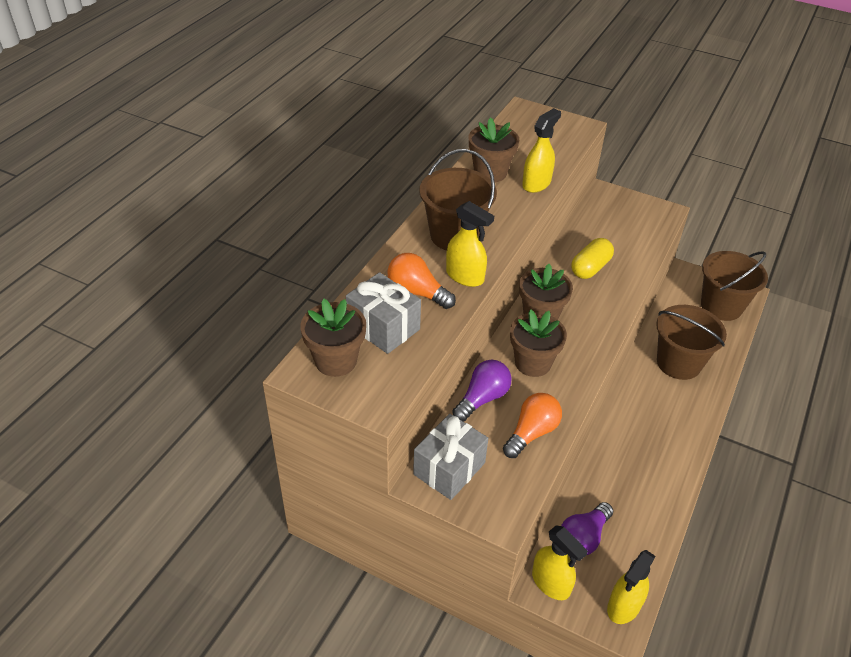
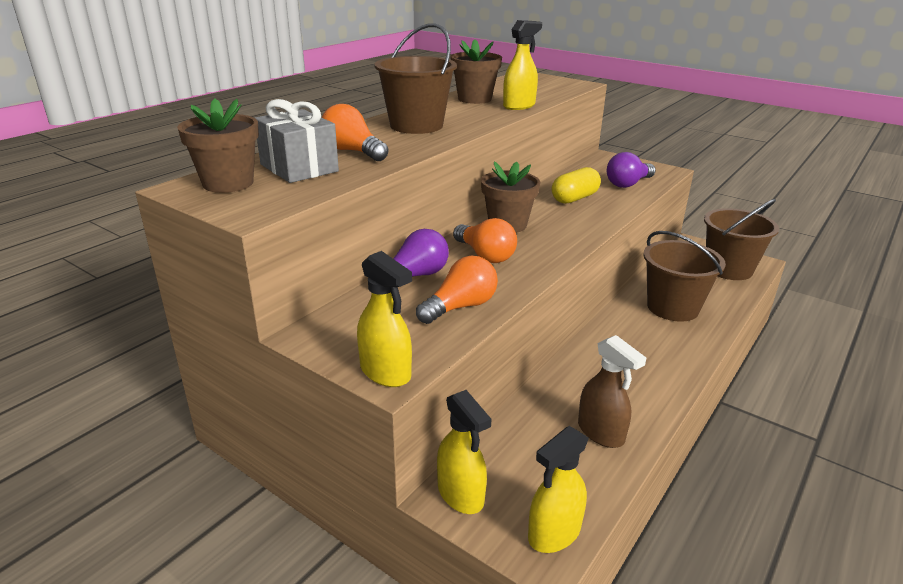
camera: 10 degrees right, 15 degrees down
(449, 468) = (345, 327): grey gift -> none
(465, 276) = (412, 146): yellow spray bottle -> yellow spray bottle (386, 372)
(533, 363) = (485, 255): brown flower pot -> orange light bulb
(583, 537) = (518, 451): purple light bulb -> purple light bulb (628, 184)
(641, 511) = (601, 433): none -> brown spray bottle

